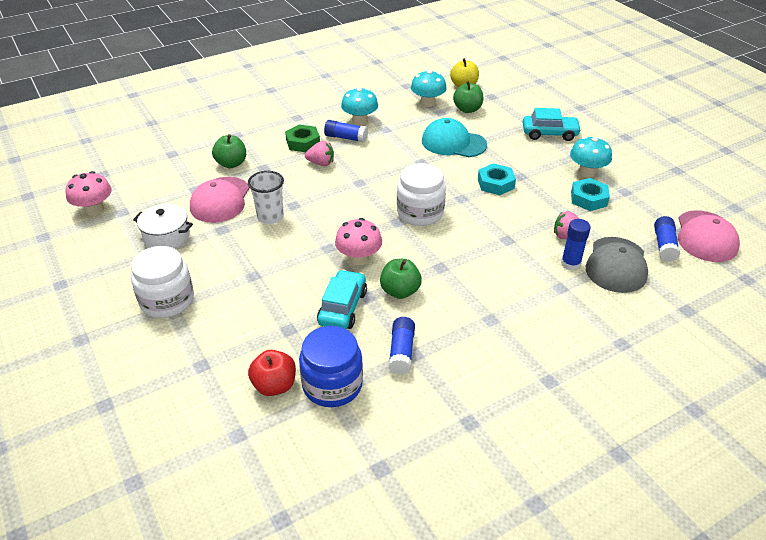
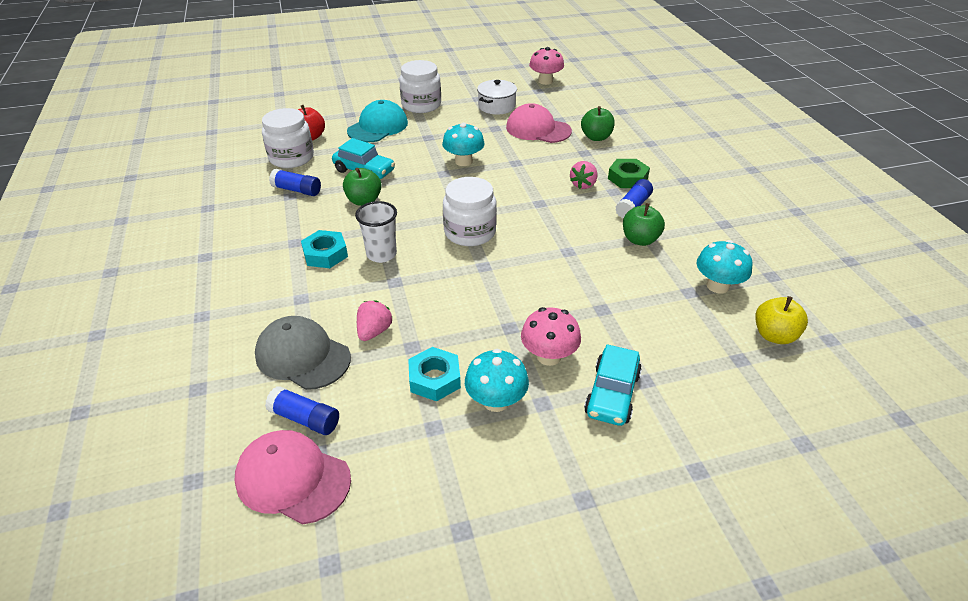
camera: 105 degrees right, 0 degrees up
(270, 217) = (502, 150): white cup -> white cup (381, 254)
(332, 385) = (291, 158): blue jar -> white jar
(359, 258) = (419, 186): pink mushroom -> pink mushroom (549, 356)
(360, 121) = (671, 221): turquoise mushroom -> turquoise mushroom (463, 161)
(453, 143) = (605, 286): turquoise cap -> turquoise cap (378, 127)
(467, 109) = (696, 321): green apple -> green apple (640, 240)
(495, 183) = (501, 301): turquoise nut -> turquoise nut (325, 254)
(570, 264) = (328, 318): blue glue stick -> none

